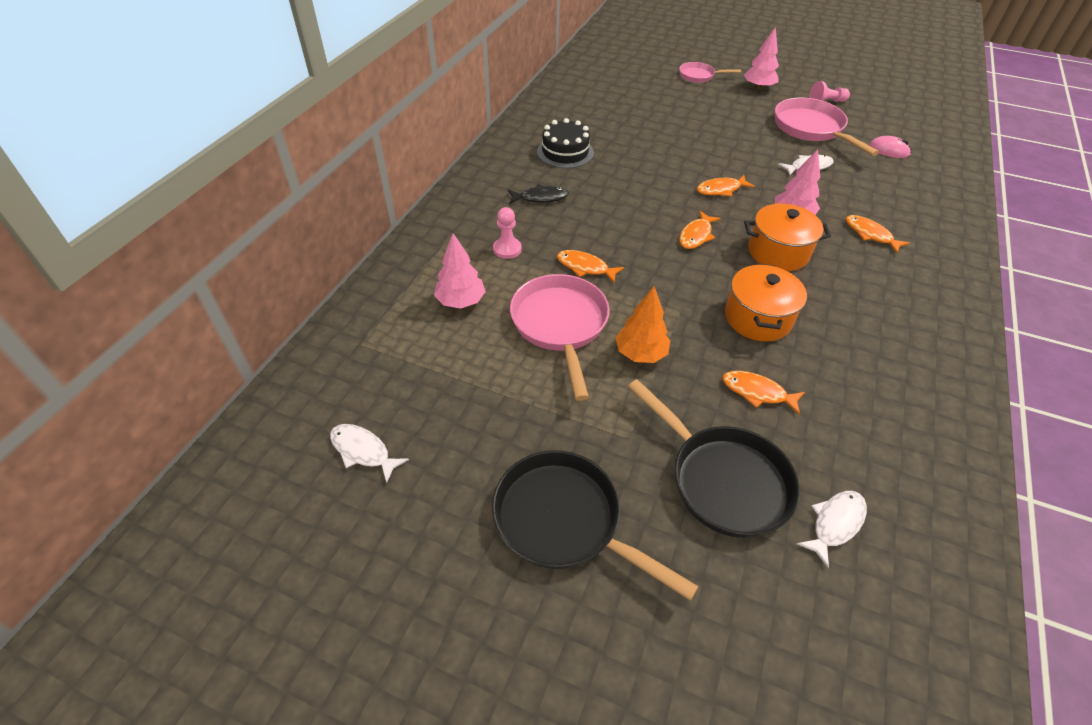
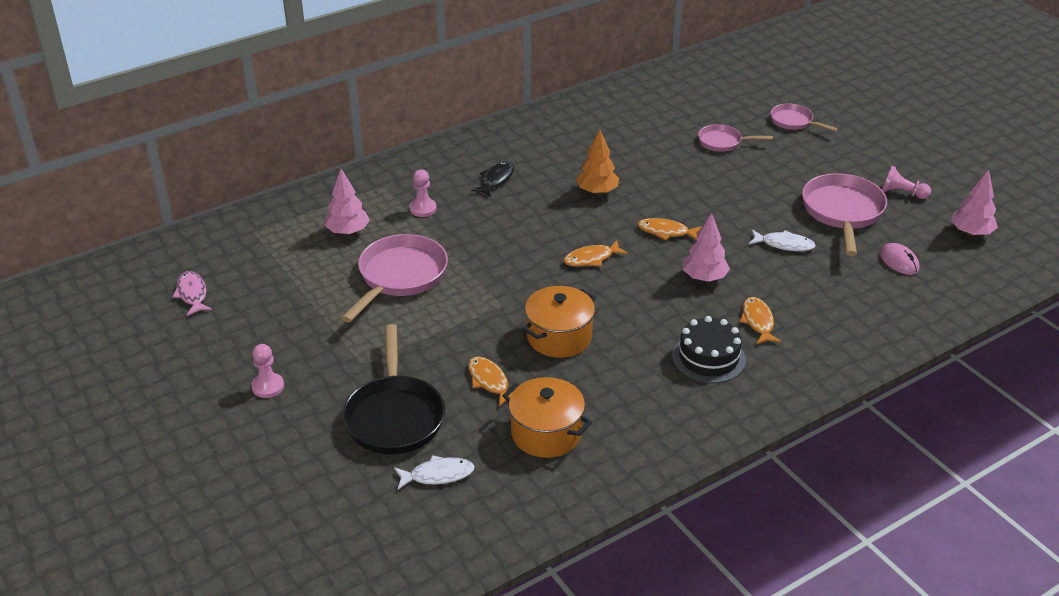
camera: 35 degrees right, 10 degrees down
(363, 451) = (192, 294): white fish -> pink fish
(540, 198) = (496, 180): black fish -> black fish turned 90 degrees counterclockwise
(565, 152) = (563, 150): black cake -> black cake (708, 358)
(565, 521) = (268, 387): black pan -> pink pawn
(585, 267) = (467, 245): orange fish -> none
(640, 353) = (435, 319): orange tree -> orange tree (597, 191)
(672, 106) = (723, 142): none -> pink pan
(758, 87) = (844, 154): pink tree -> pink tree (971, 233)
(778, 252) = (646, 300): orange pot -> orange pot (546, 433)

